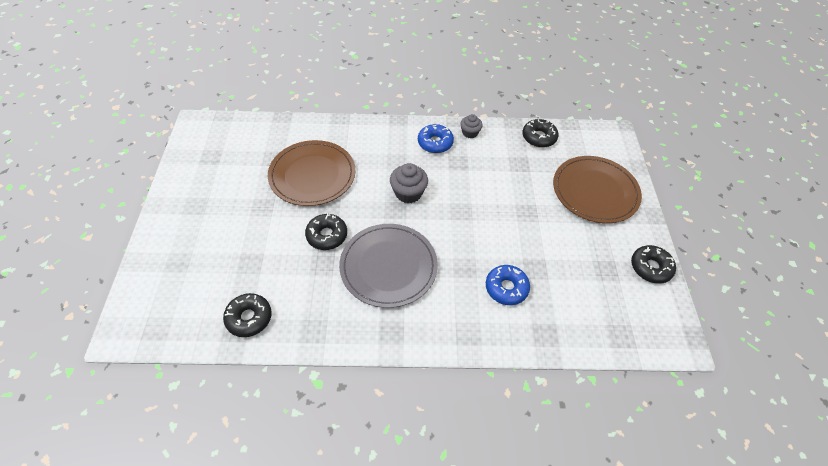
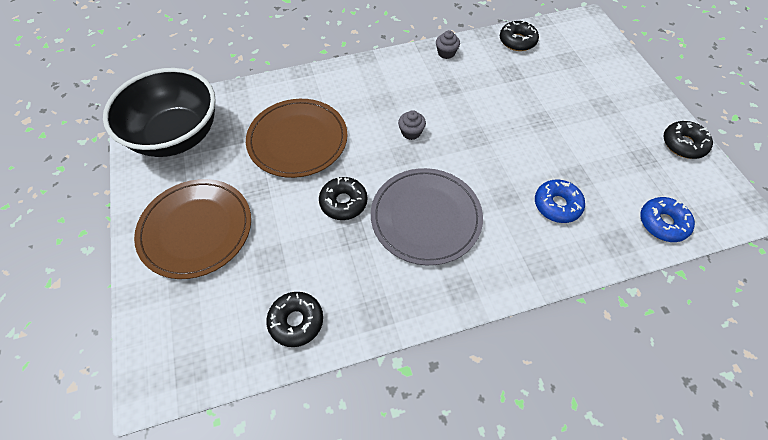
camera: 15 degrees left, 5 degrees up
(220, 147) = (177, 135): none -> black bowl
(408, 193) = (411, 132): grey cupcake -> grey cupcake, size x0.64
(435, 143) = (415, 72): blue donut -> blue donut (662, 223)
(595, 191) = (596, 82): brown plate -> brown plate (196, 229)

